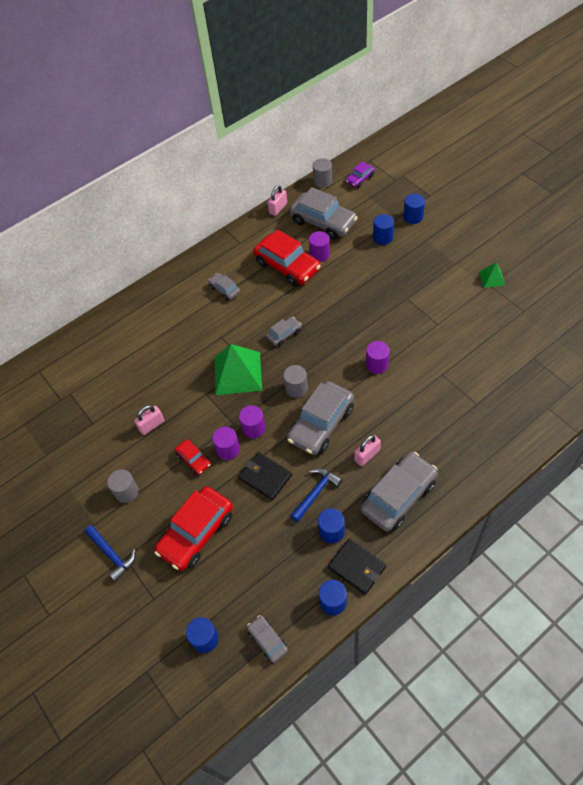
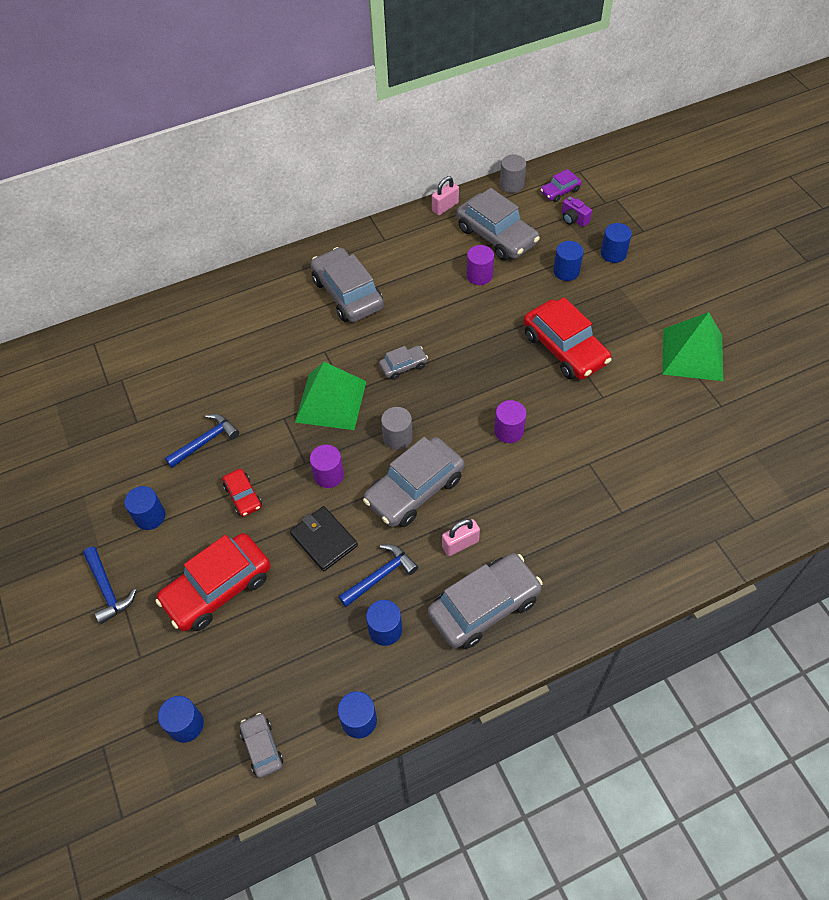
camera: 10 degrees right, 0 degrees up
(126, 492) = (150, 516): grey cylinder -> blue cylinder
(151, 425) = (206, 441): pink padlock -> blue hammer
(224, 290) = (347, 294): grey car -> grey car, size x2.02
(228, 449) = (289, 494): purple cylinder -> none
(287, 266) = (434, 281): red car -> red car (565, 348)
(357, 567) = (403, 684): black wallet -> none
(376, 197) = (573, 219): none -> purple camera
(492, 278) = (692, 354): green pyramid -> green pyramid, size x2.04

